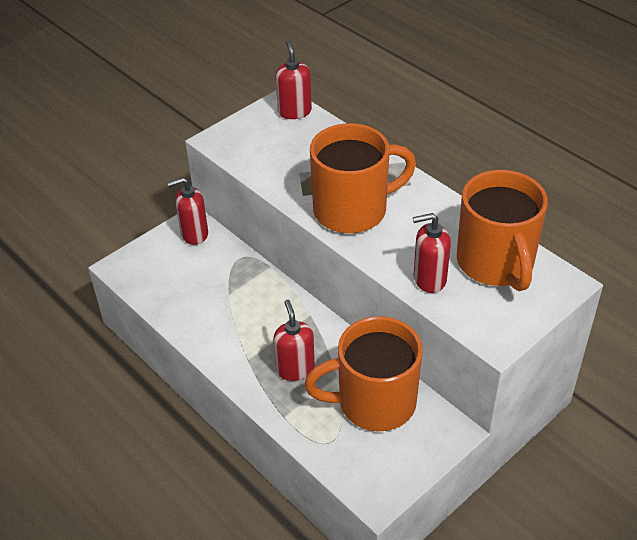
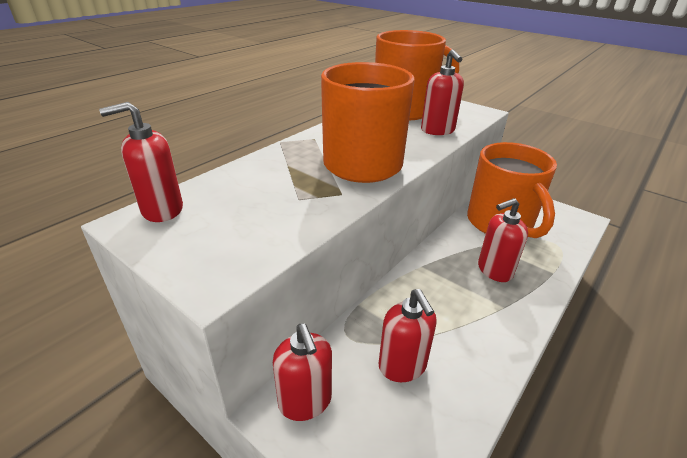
camera: 100 degrees left, 10 degrees down
(207, 283) = (402, 366): none -> red soap dispenser

